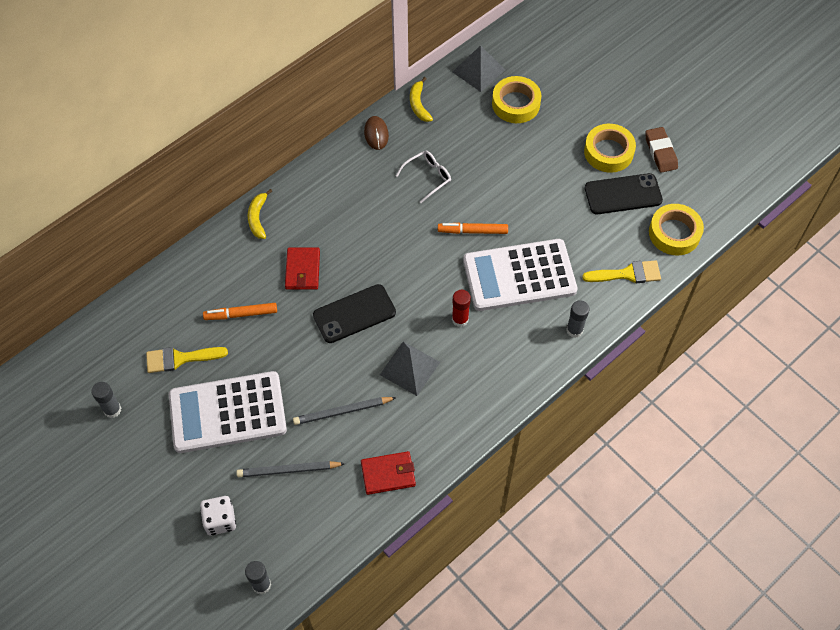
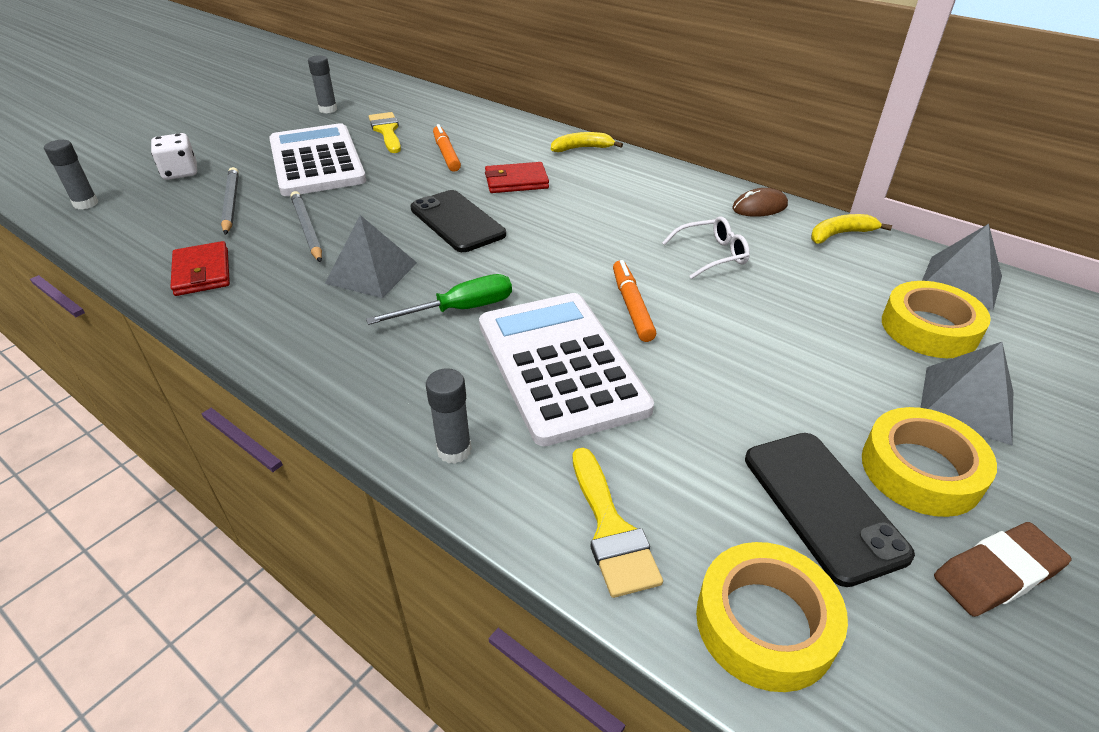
camera: 80 degrees right, 20 degrees down
(428, 177) = (712, 255): white glasses -> white glasses turned 60 degrees counterclockwise
(460, 319) = (460, 309): red glue stick -> green screwdriver
(571, 116) = (966, 404): none -> grey pyramid

